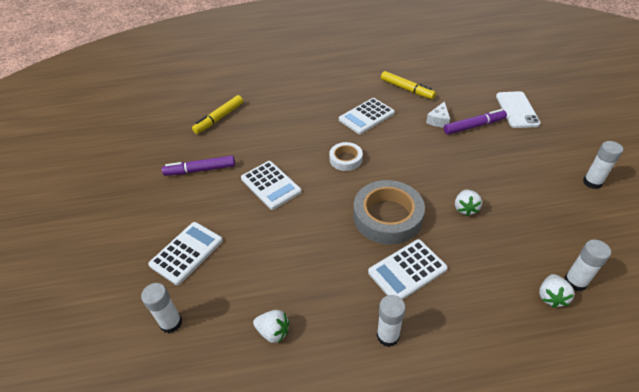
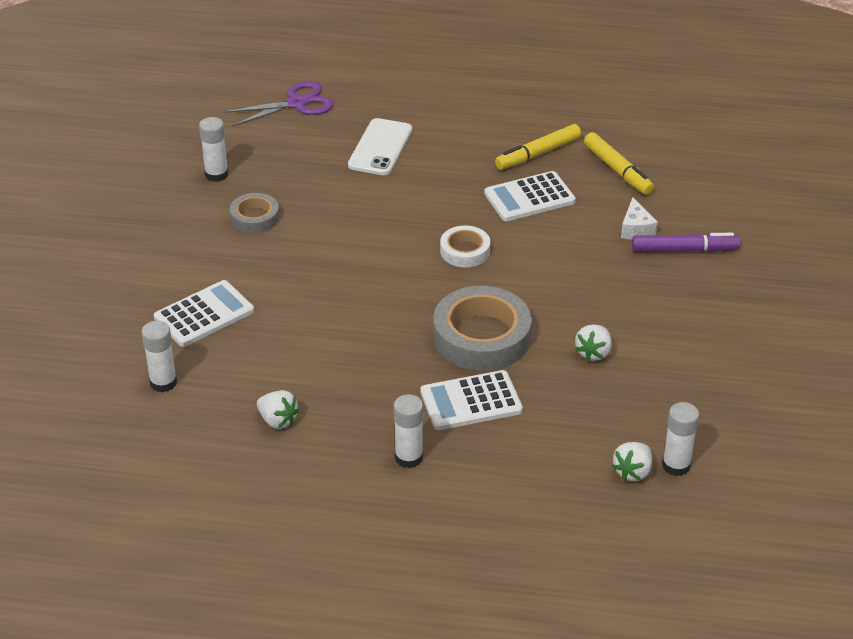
camera: 15 degrees right, 5 degrees down
(200, 170) = (255, 217): purple marker -> grey tape
(202, 93) = (296, 103): none -> purple scissors
(219, 118) = (308, 149): yellow marker -> yellow marker (538, 154)
(271, 185) = (343, 260): white calculator -> none
(438, 120) = (636, 229): white cheese -> white cheese turned 45 degrees counterclockwise
(517, 110) = (770, 242): white phone -> white phone (380, 147)
(592, 182) = (799, 365): white glue stick -> white glue stick (216, 174)

